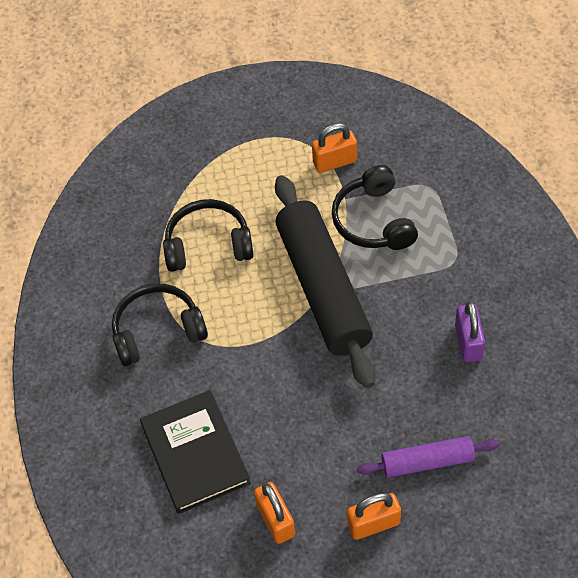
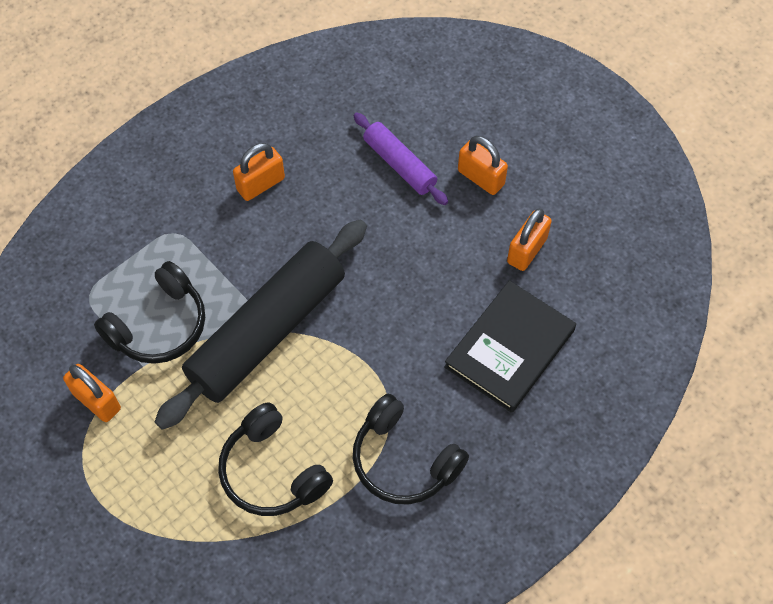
camera: 125 degrees left, 5 degrees up
(468, 342) = (260, 184): purple padlock -> orange padlock

